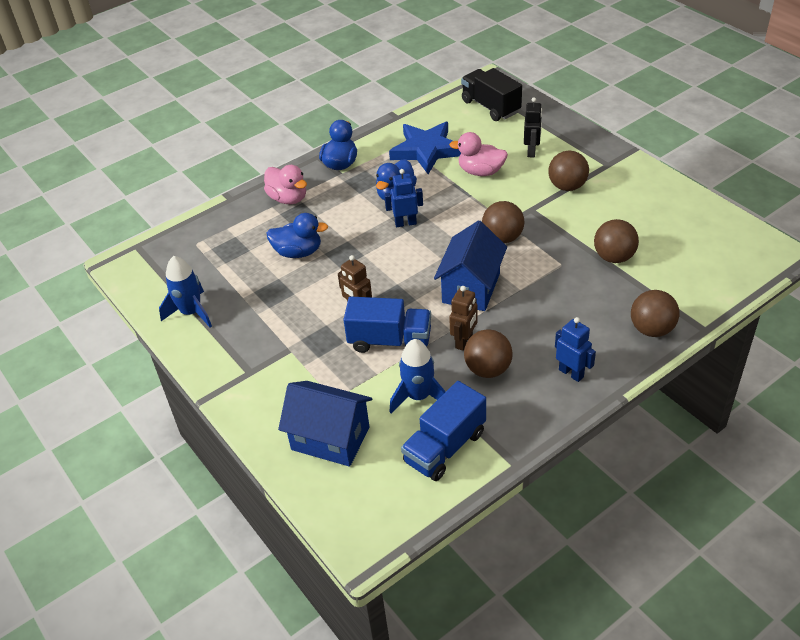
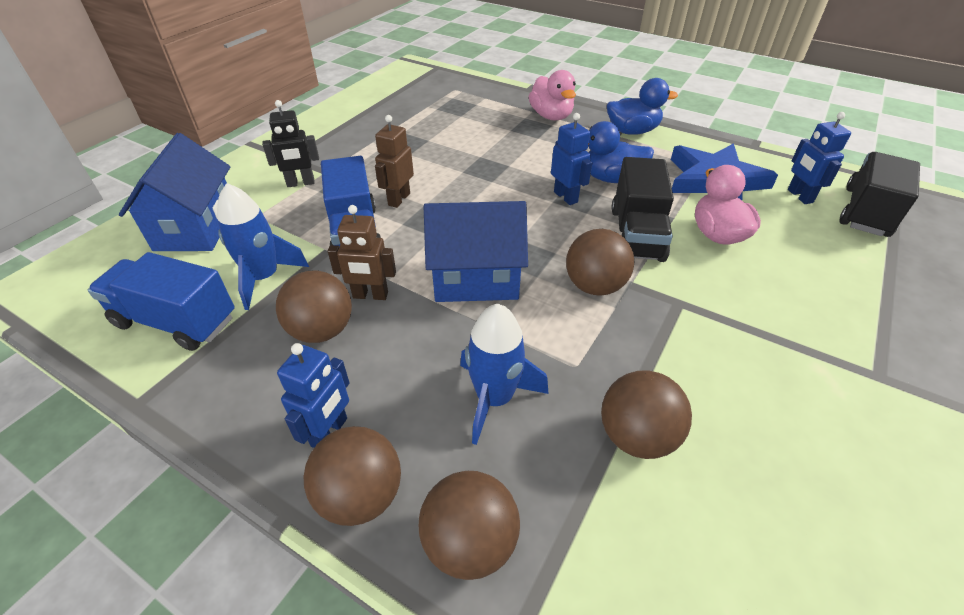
camera: 65 degrees right, 0 degrees up
(191, 312) = (362, 110): blue rocket -> blue rocket (494, 398)
(288, 198) = (551, 116): pink duck -> pink duck turned 45 degrees counterclockwise
(298, 252) = (473, 141): blue duck -> none
(462, 124) = (799, 196): none -> blue robot
(463, 204) = (636, 234): none -> black truck
(531, 151) = (812, 274): black robot -> black robot (301, 183)
(567, 186) = (768, 333): brown ball -> brown ball (360, 495)

